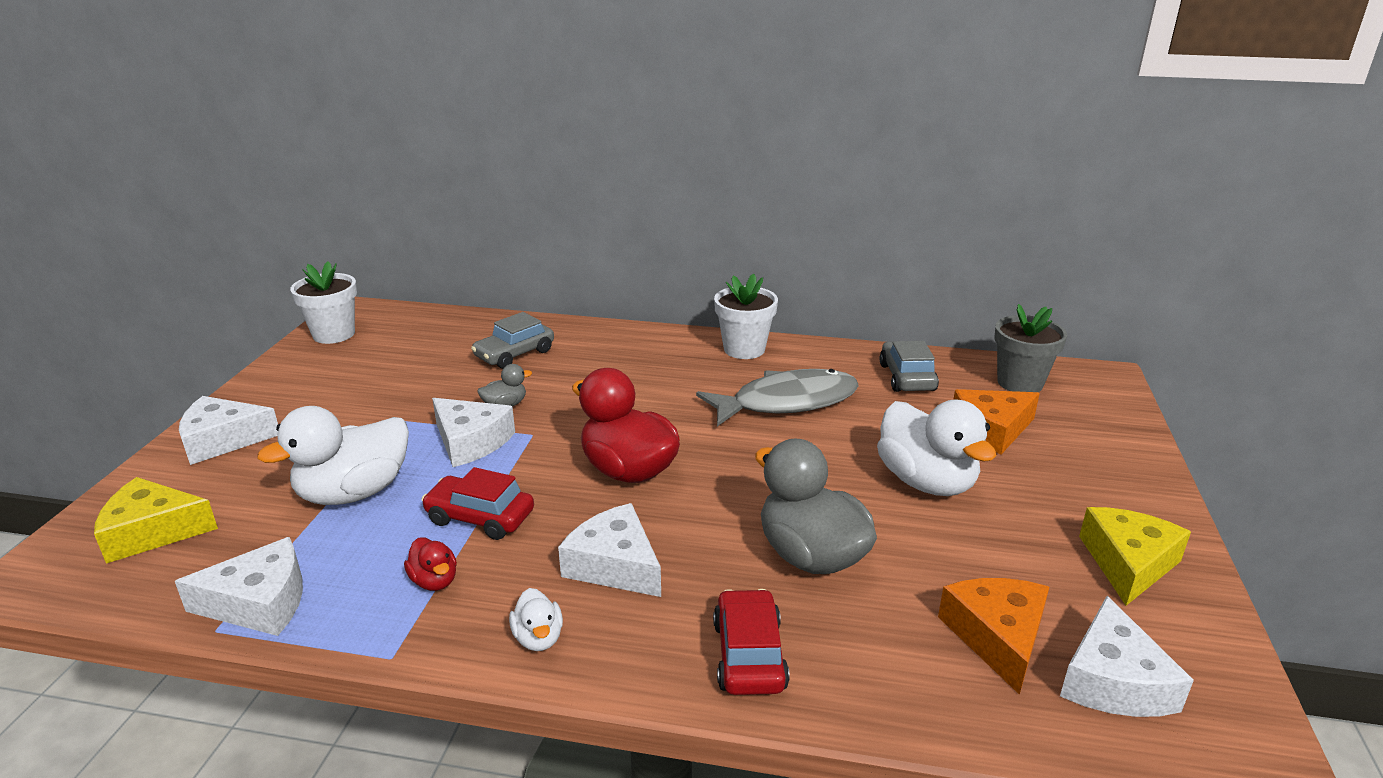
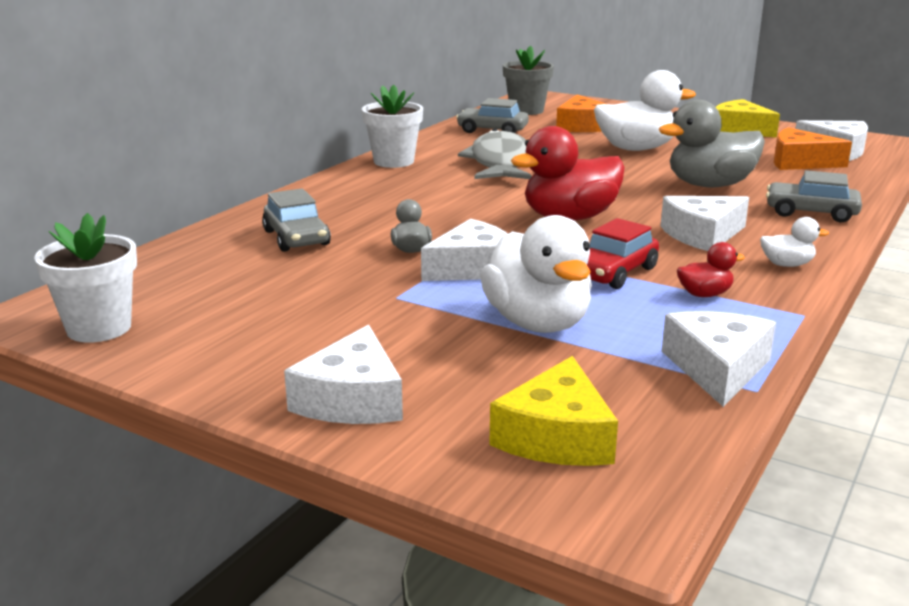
camera: 70 degrees left, 5 degrees down
(749, 655) = (811, 212): red car -> grey car

